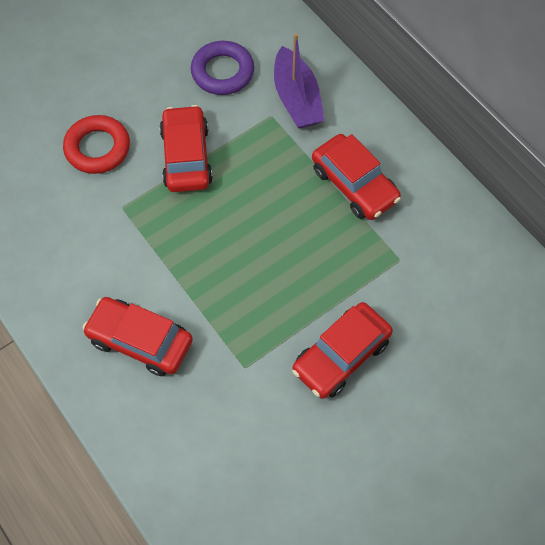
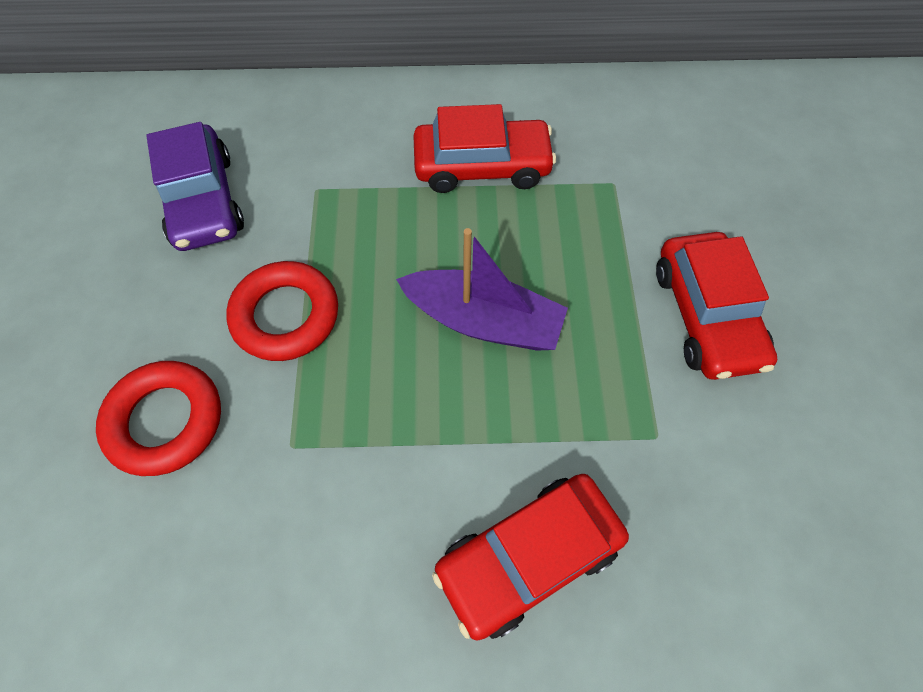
camera: 55 degrees left, 0 degrees up
(186, 156) = (286, 315): red car -> red ring
(222, 72) = (203, 201): purple ring -> purple car
(296, 98) = (317, 151): purple boat -> purple boat (483, 321)

